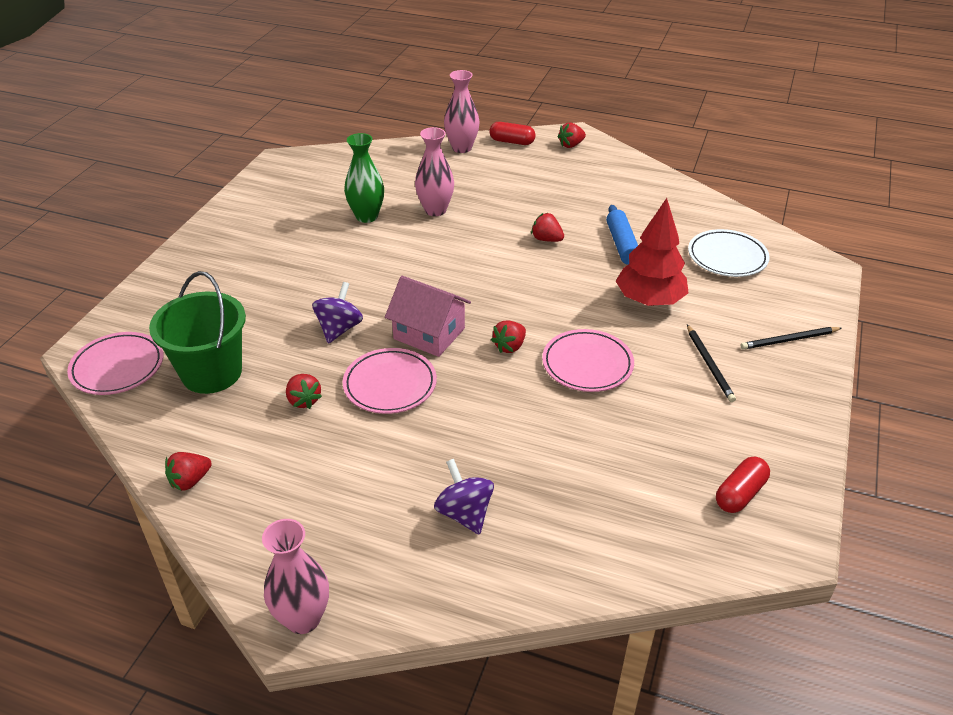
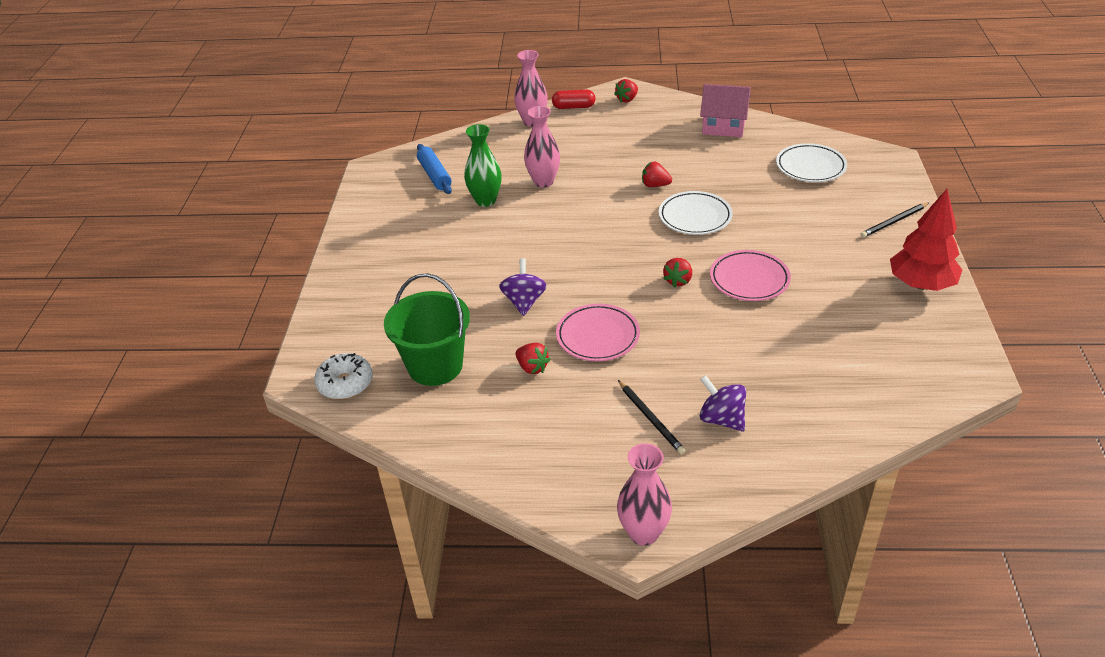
camera: 15 degrees left, 0 degrees up
(118, 367) = (345, 383): pink plate -> white donut
(190, 481) = (477, 457): red strawberry -> none
(429, 333) = (604, 287): pink house -> pink house (723, 126)
(568, 282) = (695, 217): none -> white plate
(622, 245) = (720, 175): blue rolling pin -> blue rolling pin (435, 175)
(649, 300) = (769, 216): red tree -> red tree (921, 284)
(709, 365) = (844, 256): black pencil -> black pencil (650, 419)
(740, 494) = (921, 347): red capsule -> none

